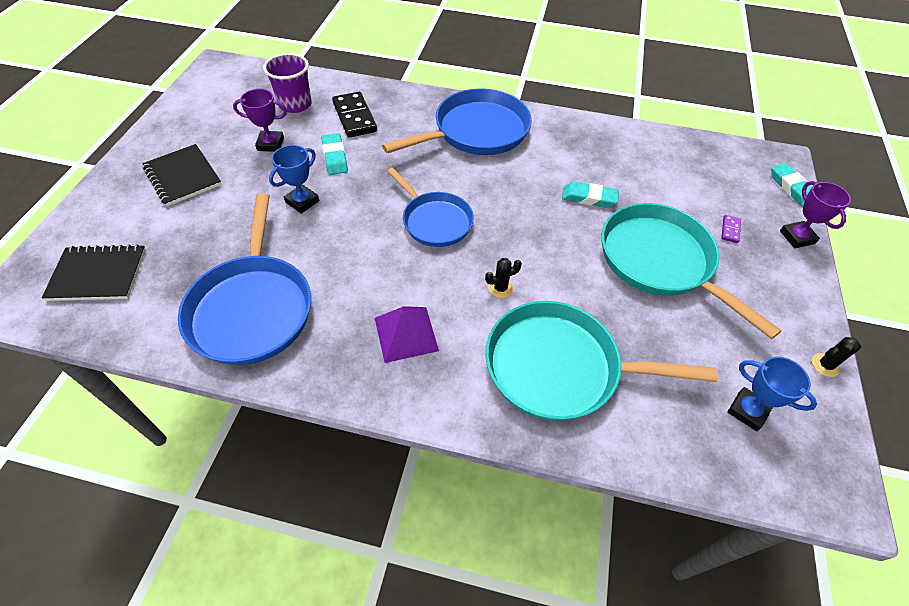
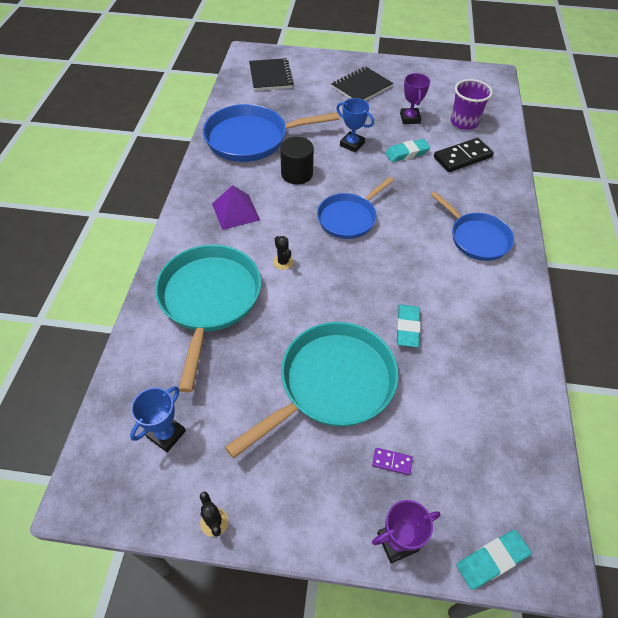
camera: 85 degrees right, 0 degrees up
(345, 262) = (297, 174): none -> black cylinder
(476, 131) = (476, 238): blue pan -> blue pan, size x0.64

